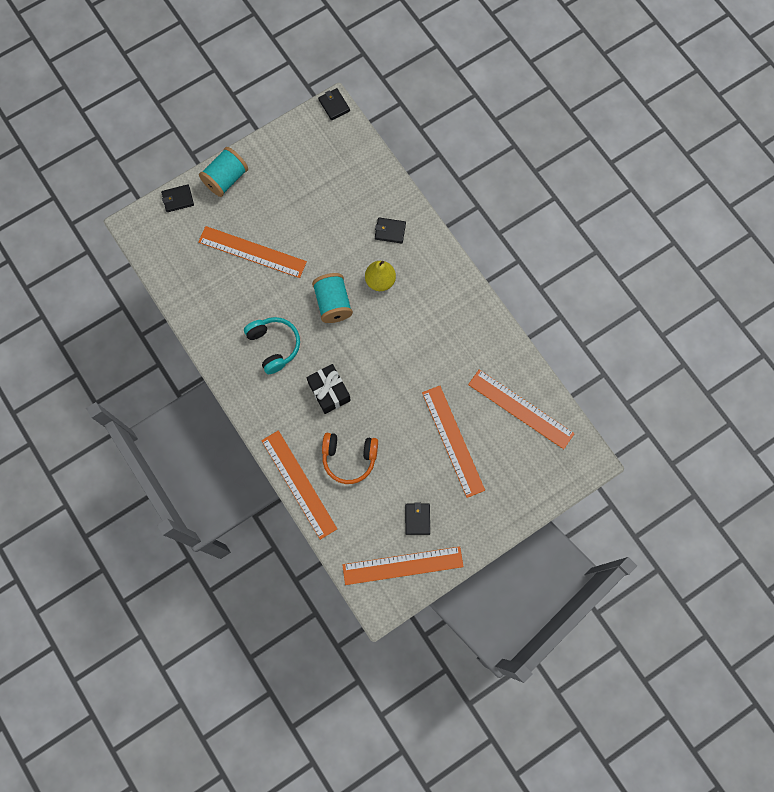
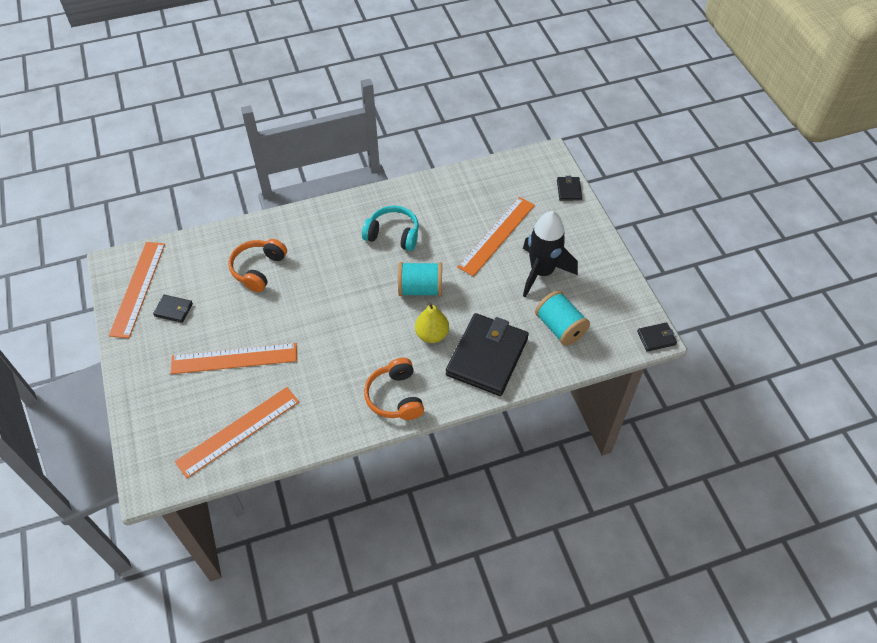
camera: 105 degrees right, 20 degrees down
(226, 179) = (583, 229): turquoise spool -> turquoise spool (560, 327)
(274, 345) = (393, 234): turquoise headphones -> turquoise headphones turned 150 degrees counterclockwise
(286, 205) = (541, 272): none -> black rocket
(299, 484) = (253, 227): orange ruler -> none
(329, 392) = (330, 267): black gift -> none
(390, 231) = (487, 356): black wallet -> black wallet, size x2.32
(450, 294) = (395, 397): none -> orange headphones

